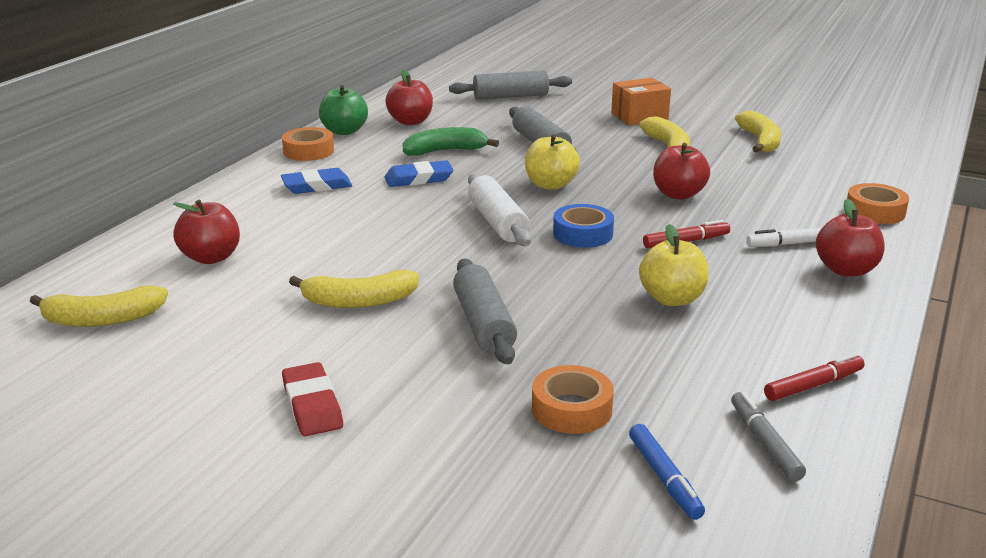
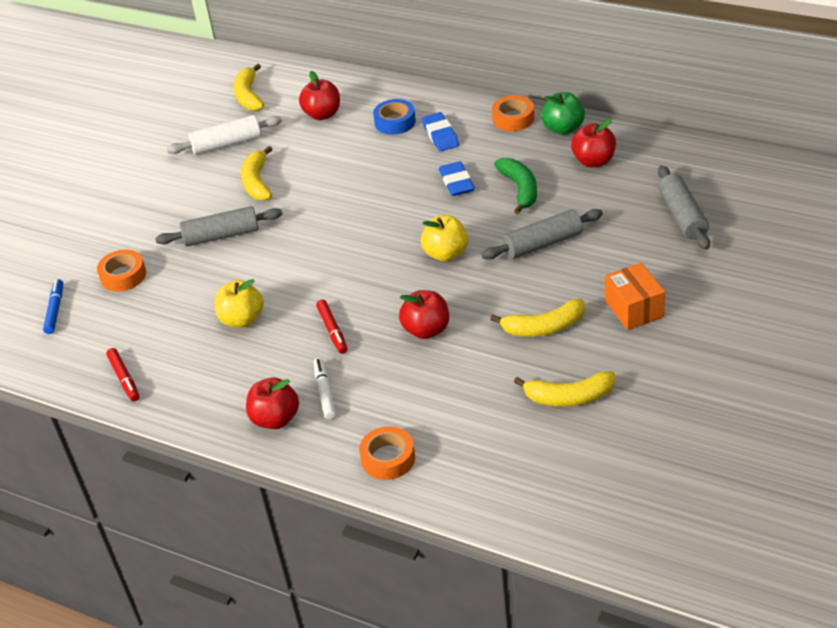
camera: 95 degrees right, 15 degrees up
(312, 405) = (148, 183): red eraser -> none
(497, 222) = (372, 230): white rolling pin -> white rolling pin (226, 144)
(583, 234) = (349, 274): blue tape -> blue tape (395, 122)
(664, 478) = (55, 310): blue marker -> blue marker turned 105 degrees clockwise
(765, 443) = (74, 351): grey marker -> none

